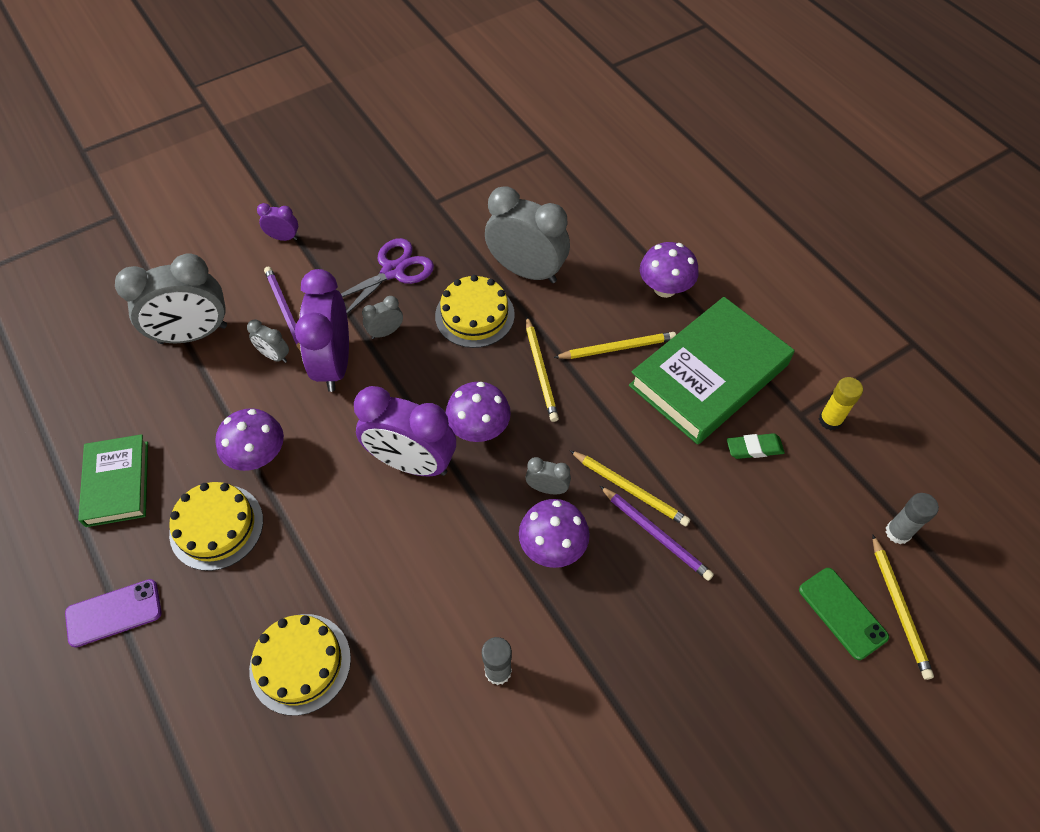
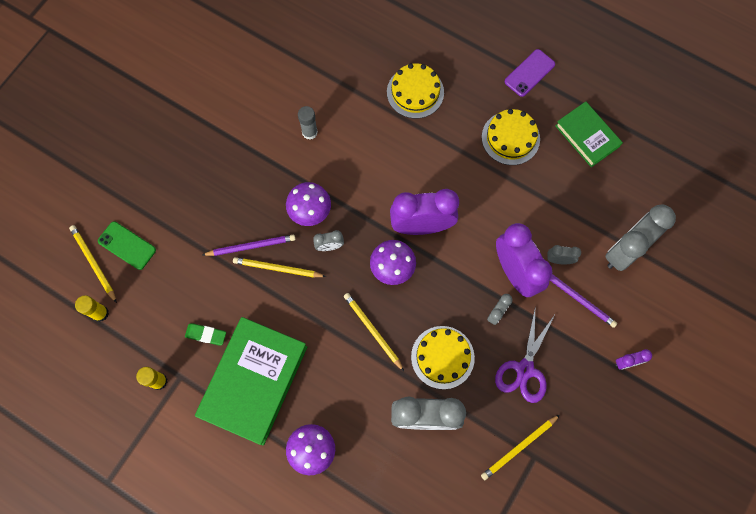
camera: 155 degrees right, 15 degrees up
(258, 456) = (518, 188): purple mushroom -> none
(617, 348) = (327, 375): yellow pencil -> yellow pencil (519, 447)
(656, 534) = (251, 246): purple pencil -> purple pencil turned 150 degrees clockwise
(754, 448) = (206, 335): green eraser -> green eraser turned 45 degrees clockwise
(897, 532) = (100, 313): grey glue stick -> yellow glue stick

